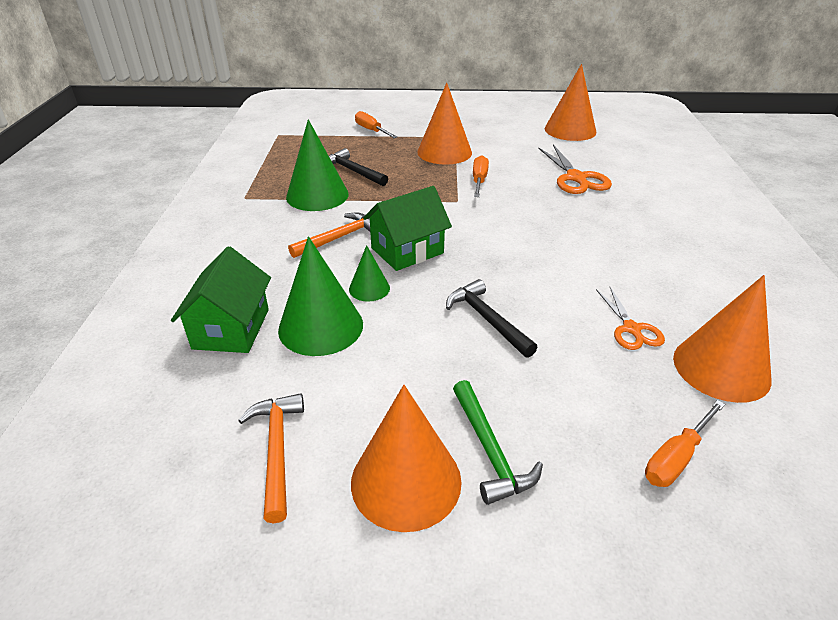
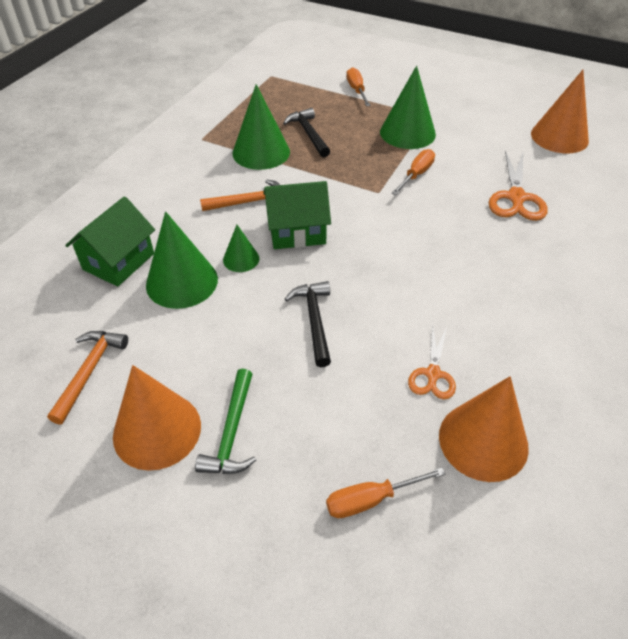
camera: 25 degrees right, 10 degrees up
(444, 152) = (407, 133): orange cone -> green cone

